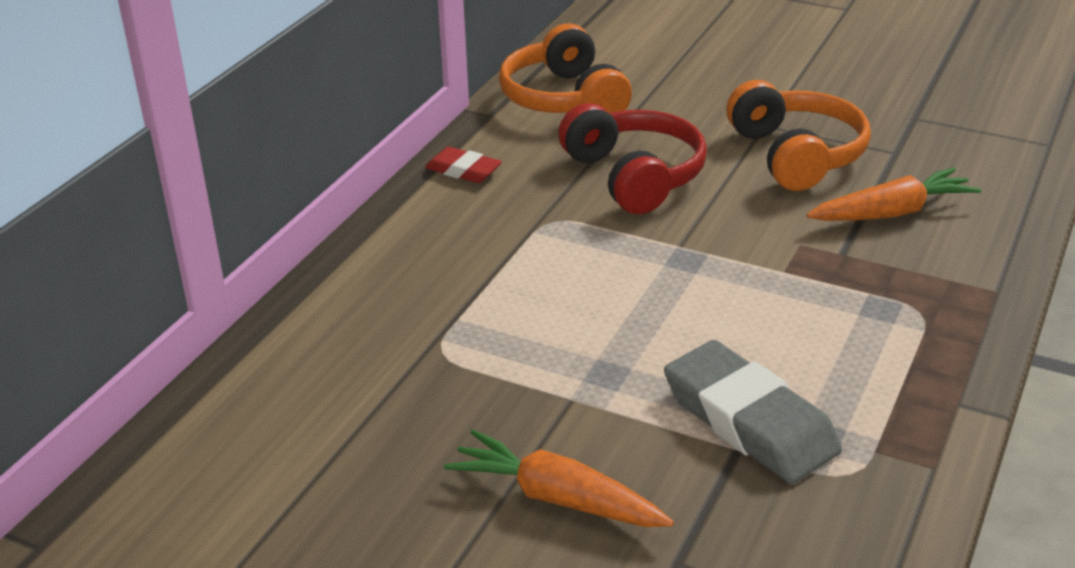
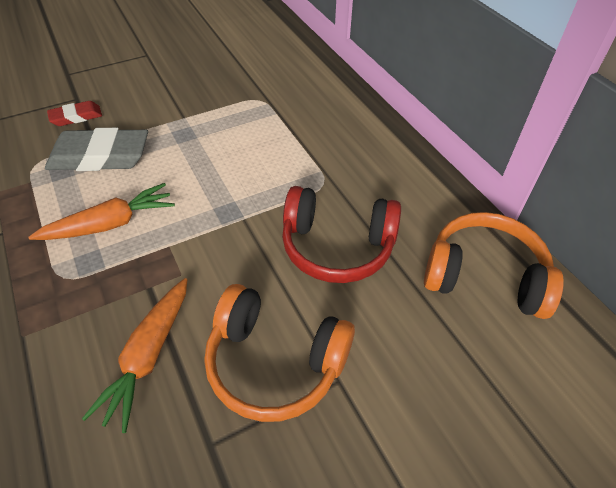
camera: 125 degrees right, 15 degrees up
(463, 170) = (416, 176): red eraser -> red eraser (76, 117)
(557, 498) = (141, 89): orange carrot -> orange carrot (110, 224)

